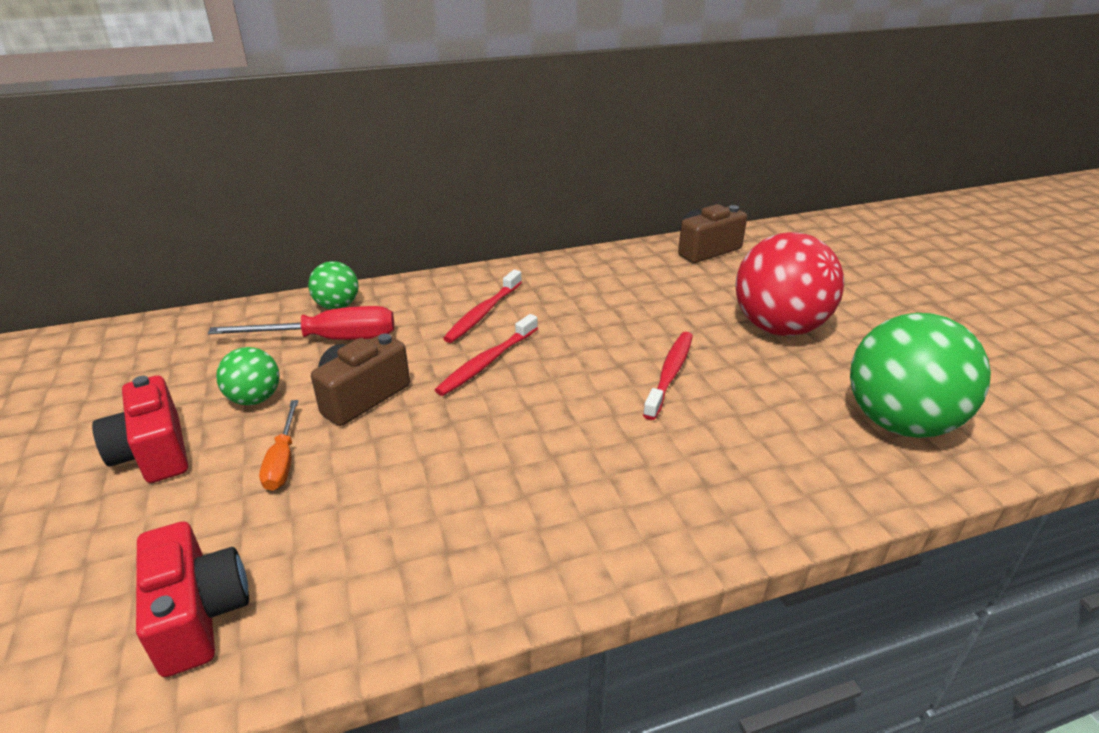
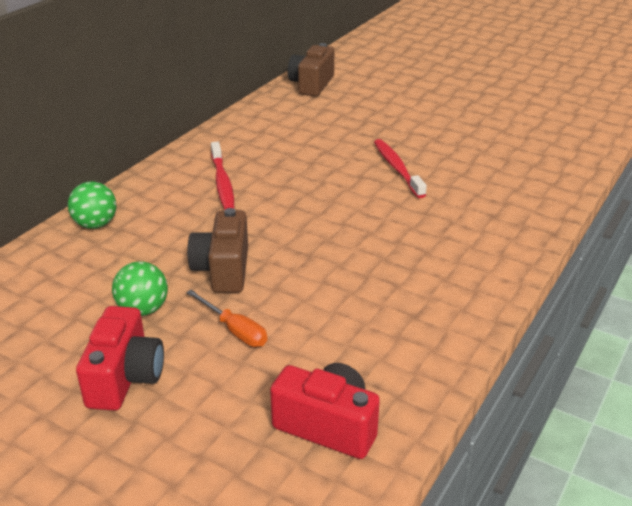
camera: 40 degrees left, 0 degrees up
(154, 452) = (125, 378): red camera -> red camera turned 105 degrees counterclockwise
(329, 339) = (131, 248): red screwdriver -> none
(487, 362) = (276, 211): red toothbrush -> none
(778, 327) = (419, 117): red ball -> none
(899, 422) = (539, 143): green ball -> none

